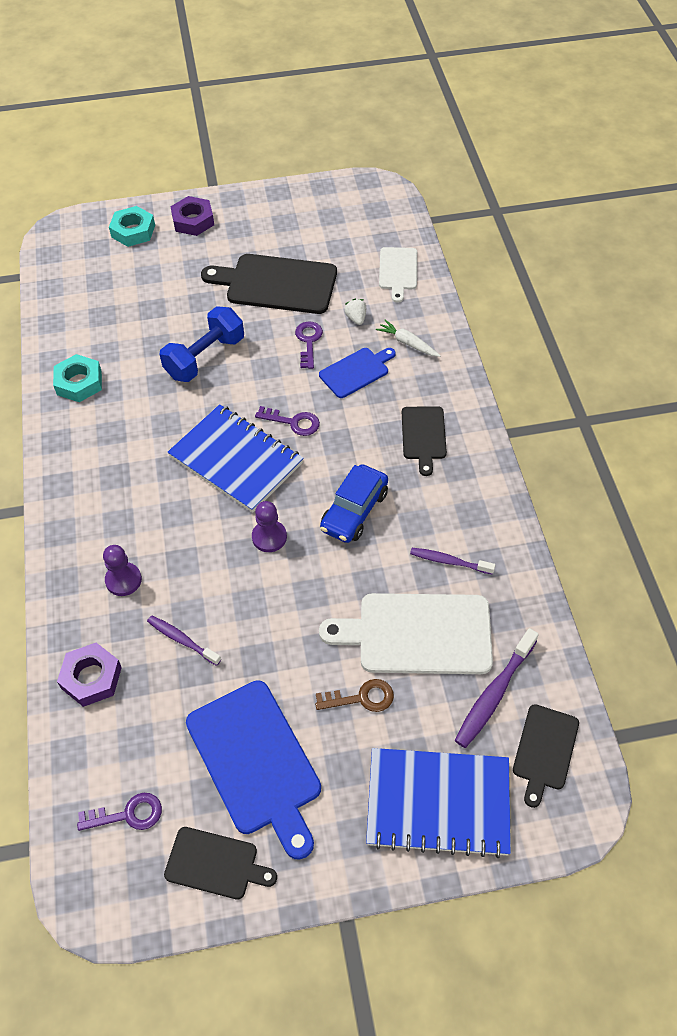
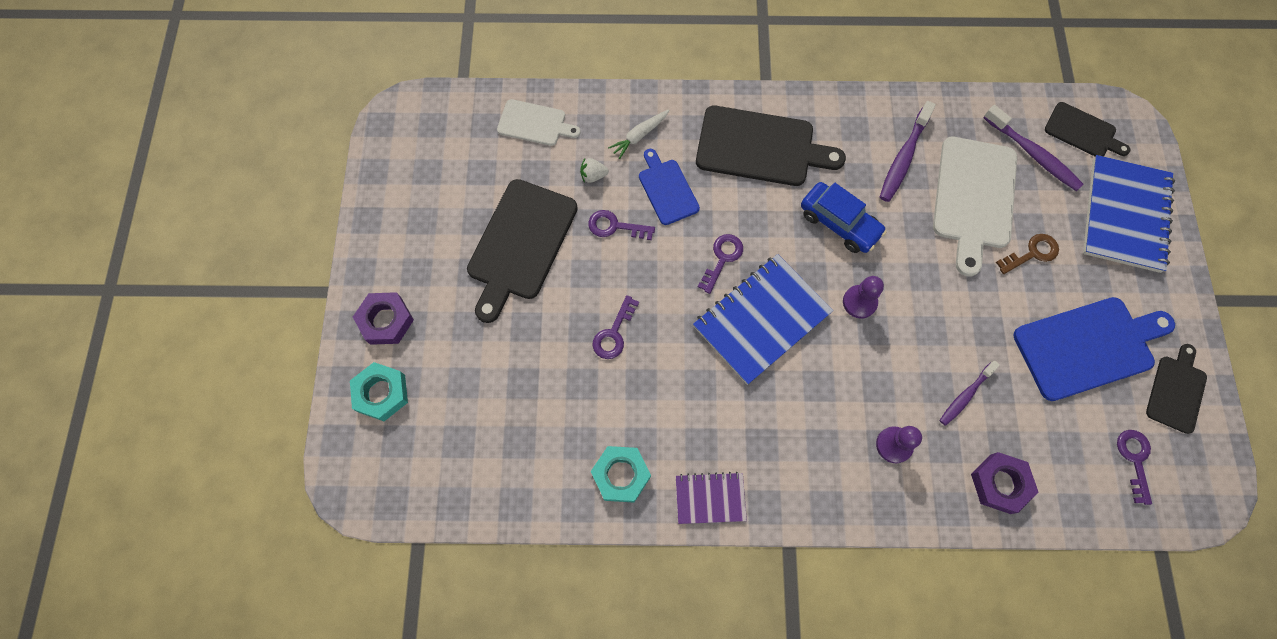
camera: 80 degrees left, 15 degrees up
(63, 445) = (710, 498): none -> purple notebook
(205, 357) = (614, 333): blue dumbbell -> purple key
(361, 698) = (1032, 253): brown key -> brown key turned 60 degrees clockwise
(423, 436) = (760, 147): black cutting board -> black cutting board, size x1.77
(449, 561) = (903, 158): purple toothbrush -> purple toothbrush, size x1.53

